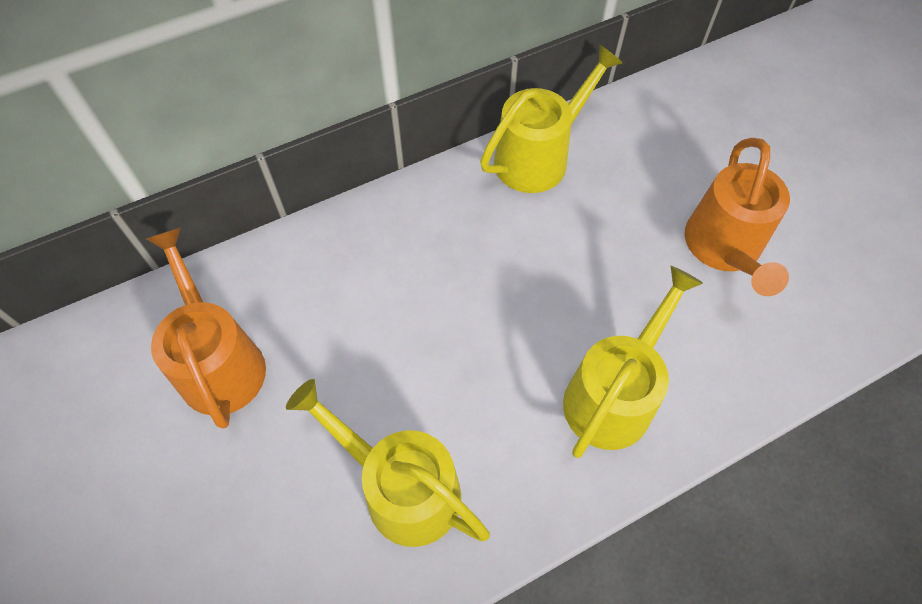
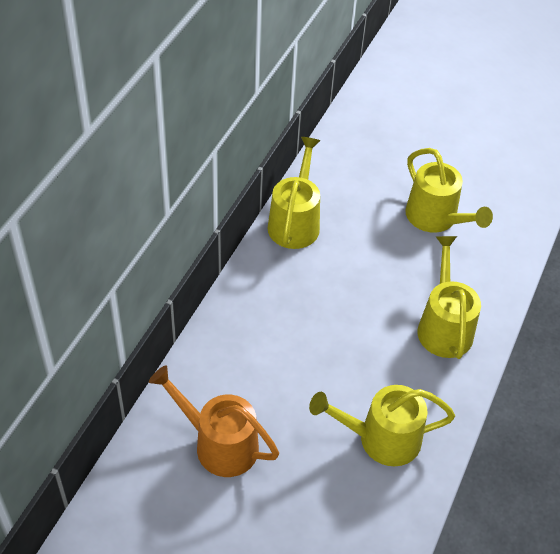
camera: 40 degrees left, 10 degrees down
(724, 249) = (436, 218): orange watering can -> yellow watering can

